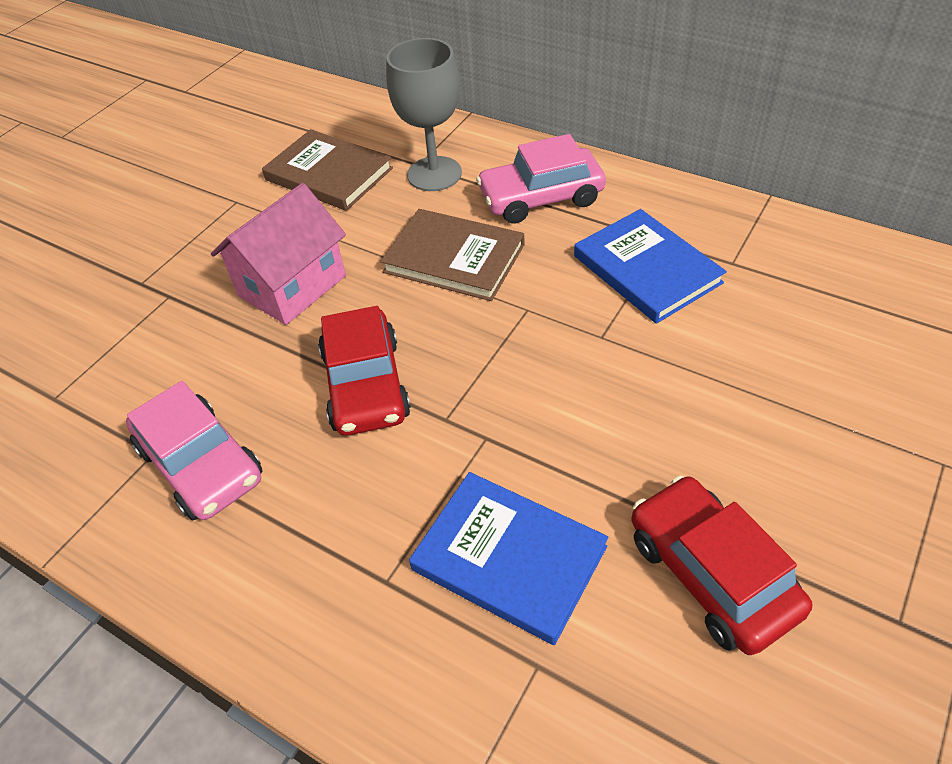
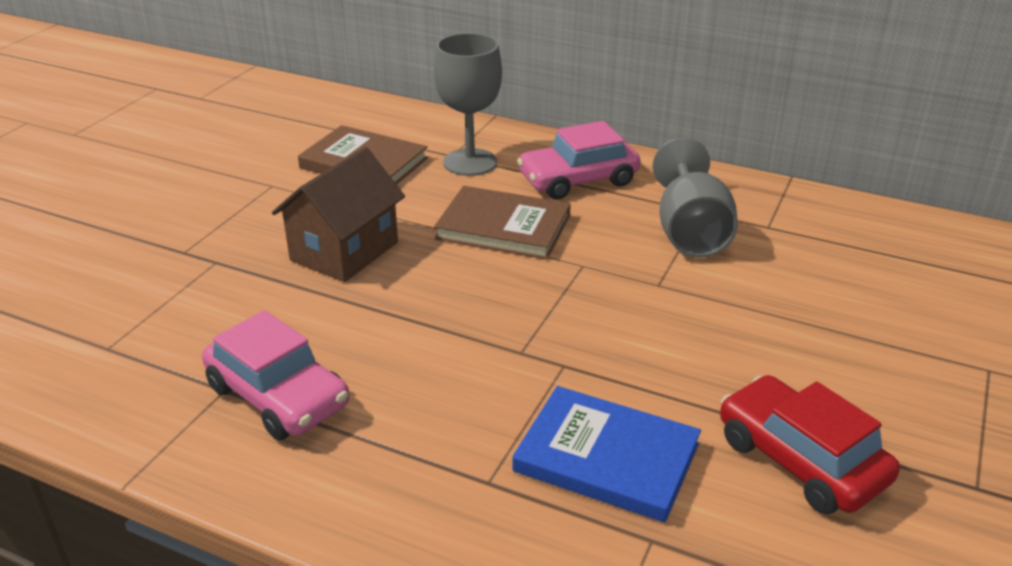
camera: 10 degrees left, 15 degrees down
(292, 286) = (344, 251): pink house -> brown house
(365, 385) = (436, 327): red car -> none
(647, 269) = (690, 232): blue book -> grey goblet

